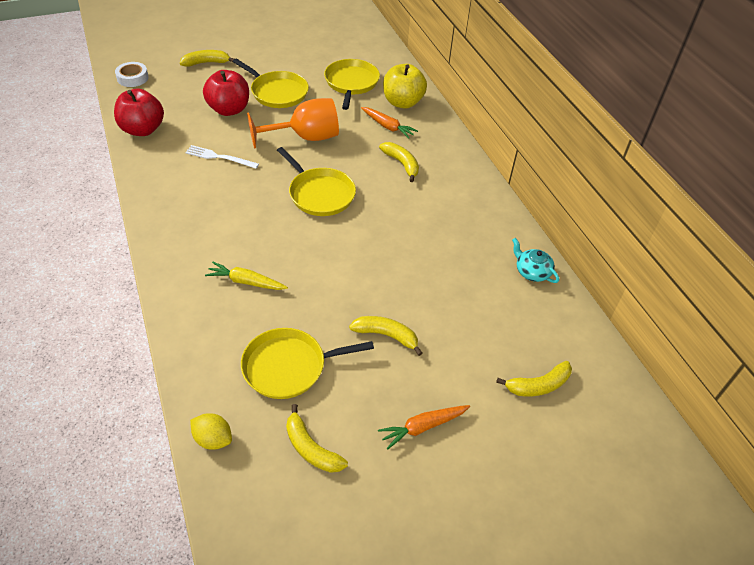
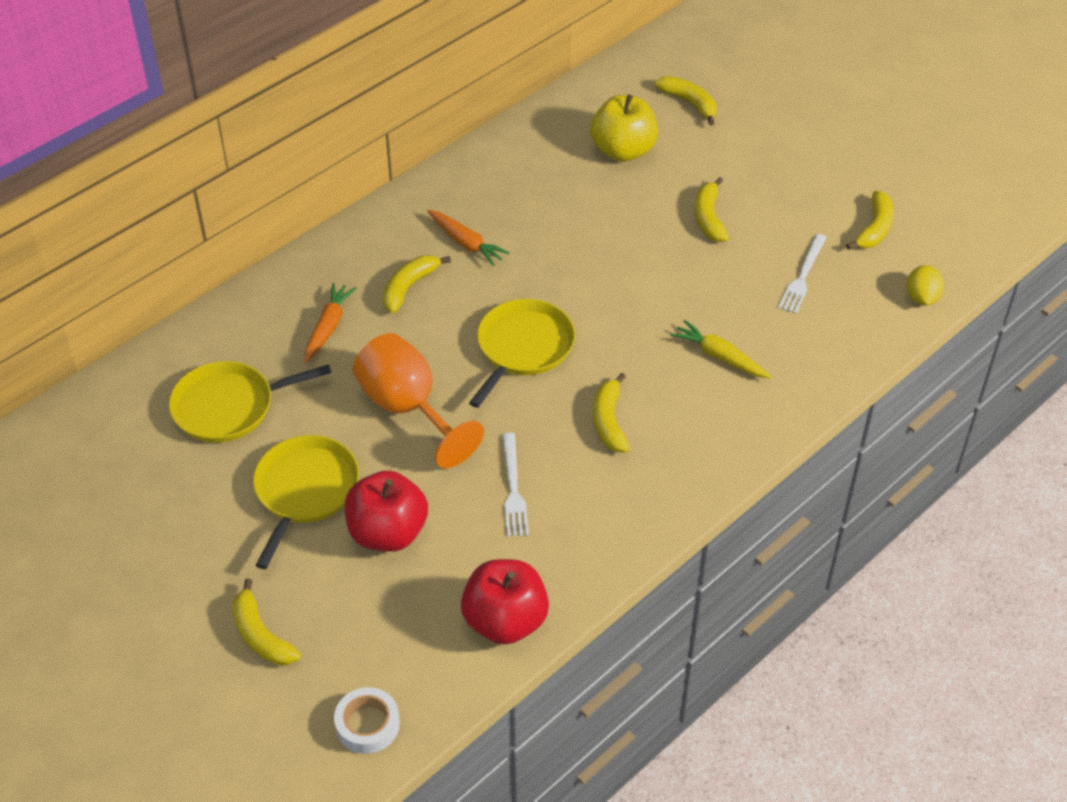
camera: 110 degrees left, 0 degrees up
(235, 209) = (609, 421): none -> yellow banana
(246, 282) = (720, 357): yellow carrot -> yellow carrot turned 135 degrees clockwise
(289, 366) = (802, 276): yellow pan -> white fork
(402, 102) = (254, 329): yellow apple -> yellow apple (623, 151)
(423, 427) = (794, 165): orange carrot -> orange carrot (466, 243)
(532, 272) = (538, 133): turquoise teapot -> none

